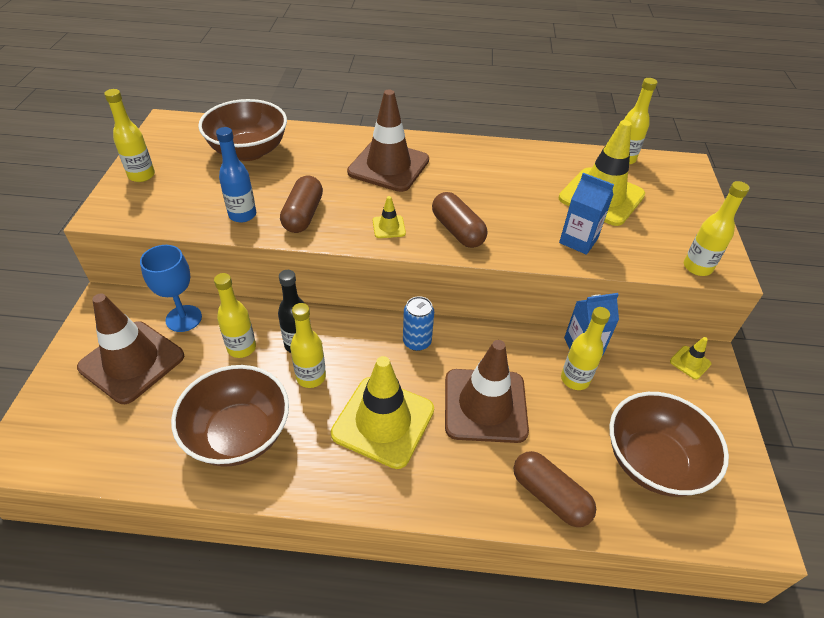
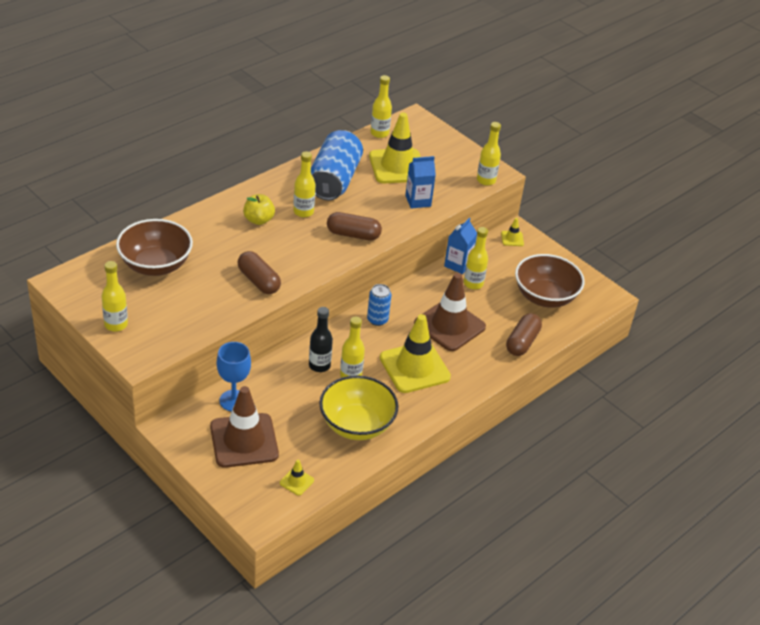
camera: 50 degrees left, 5 degrees down
(239, 434) = (356, 425): brown bowl -> yellow bowl
(241, 348) = (292, 389): yellow bottle -> yellow bottle (303, 212)
(242, 215) = (224, 304): blue bottle -> none
(388, 166) = (258, 220): brown traffic cone -> yellow apple
(389, 227) = (315, 256): yellow traffic cone -> yellow traffic cone (296, 481)
(513, 173) = (334, 180): none -> blue can
(550, 496) = (522, 342): brown capsule -> brown capsule turned 60 degrees counterclockwise

